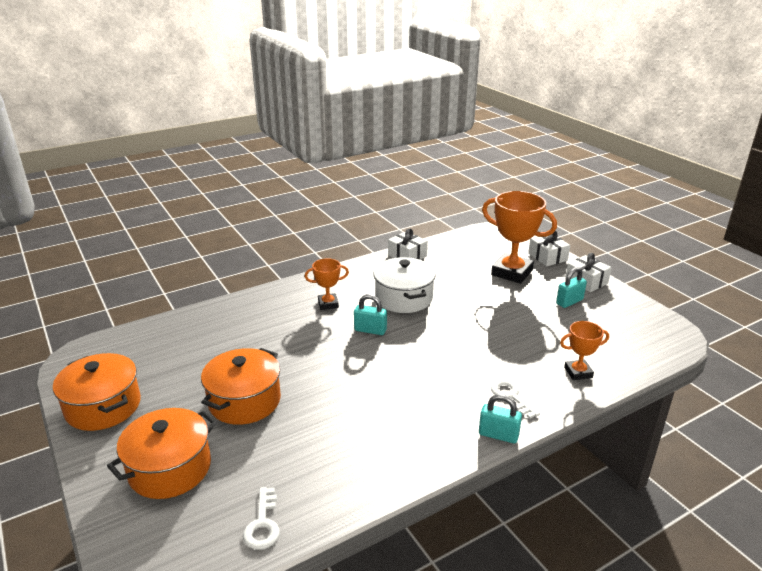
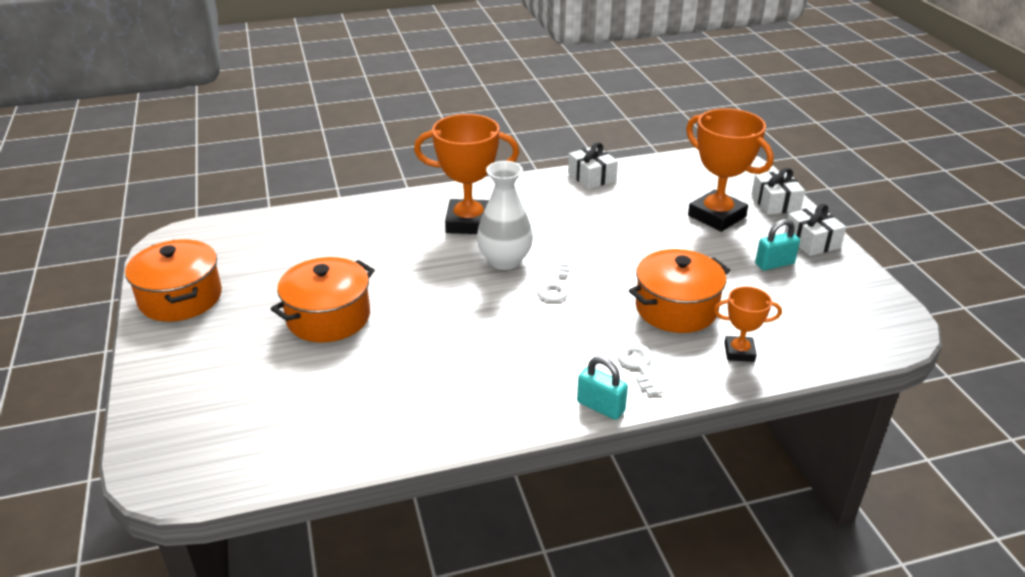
camera: 15 degrees right, 5 degrees up
(170, 468) = (223, 374): orange pot -> orange pot (676, 308)
(262, 524) = (294, 450): white key -> white key (555, 286)
(328, 304) = (469, 222): orange trophy -> orange trophy, size x1.88
(370, 330) = (505, 261): turquoise padlock -> white vase
(404, 298) = (563, 228): white pot -> none

